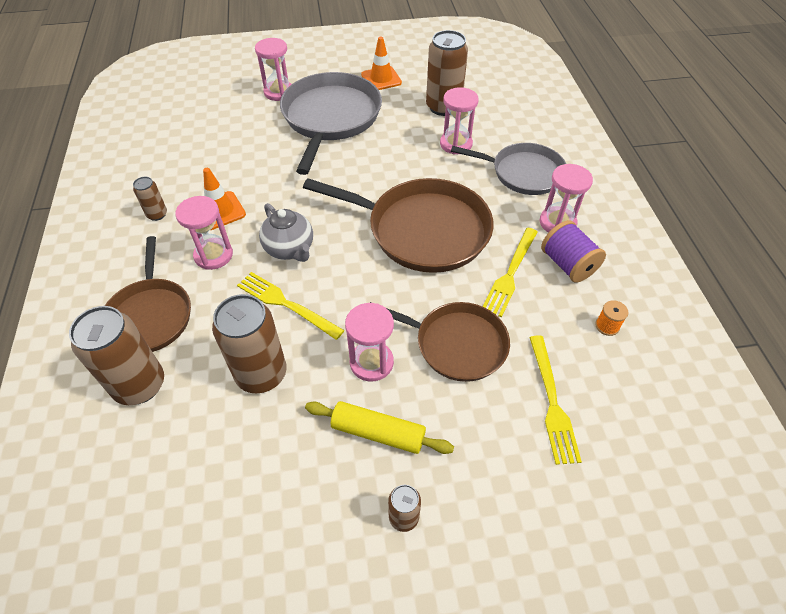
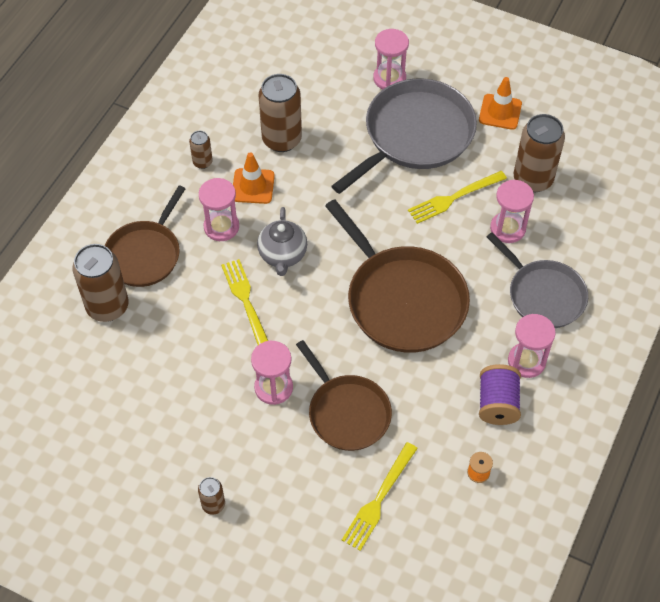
camera: 35 degrees right, 5 degrees up
(261, 374) = (191, 348): brown can -> brown can (282, 139)
(378, 433) = (239, 440): yellow rolling pin -> none
(510, 274) = (441, 382): yellow fork -> yellow fork (454, 198)

